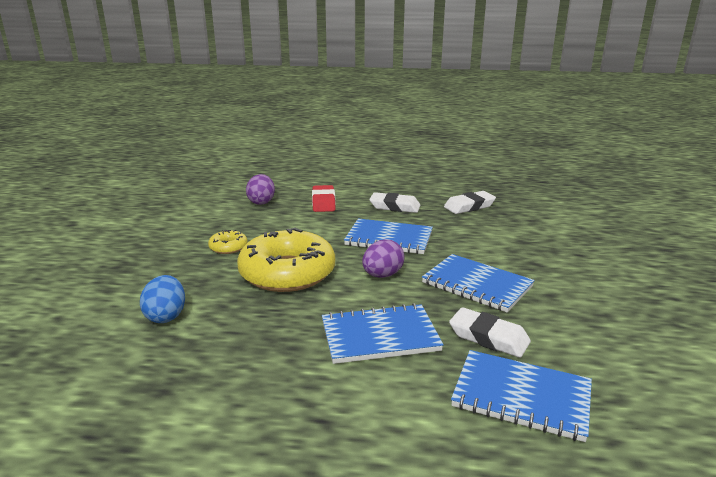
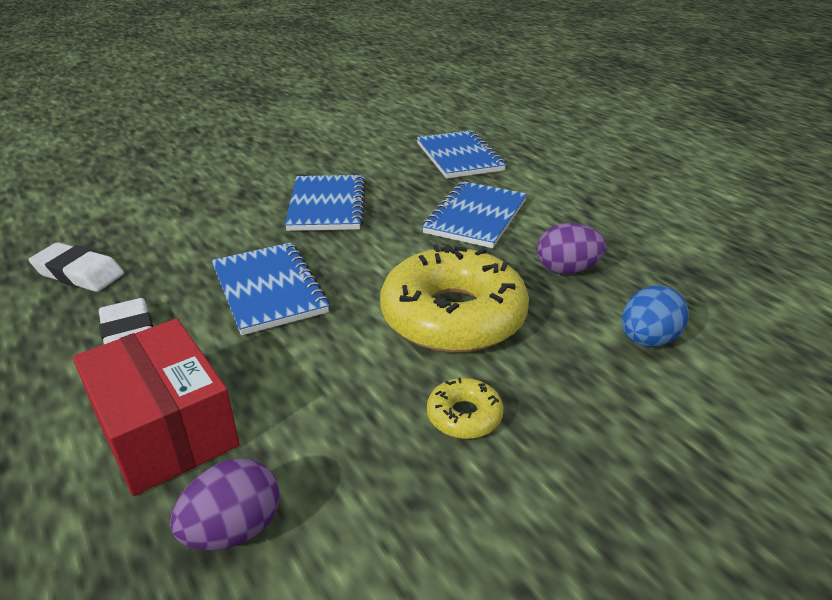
camera: 130 degrees left, 10 degrees up
(323, 202) = (165, 429): red eraser -> red box
(380, 336) = (476, 217): blue notebook -> blue notebook turned 75 degrees clockwise
(382, 275) = (373, 256): purple egg -> purple egg (567, 270)
(488, 337) = (409, 180): white eraser -> none

